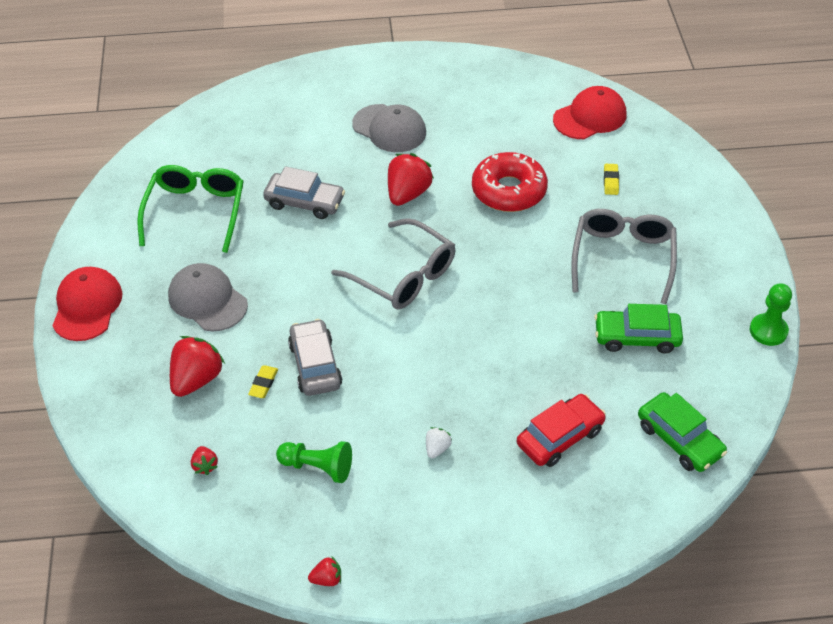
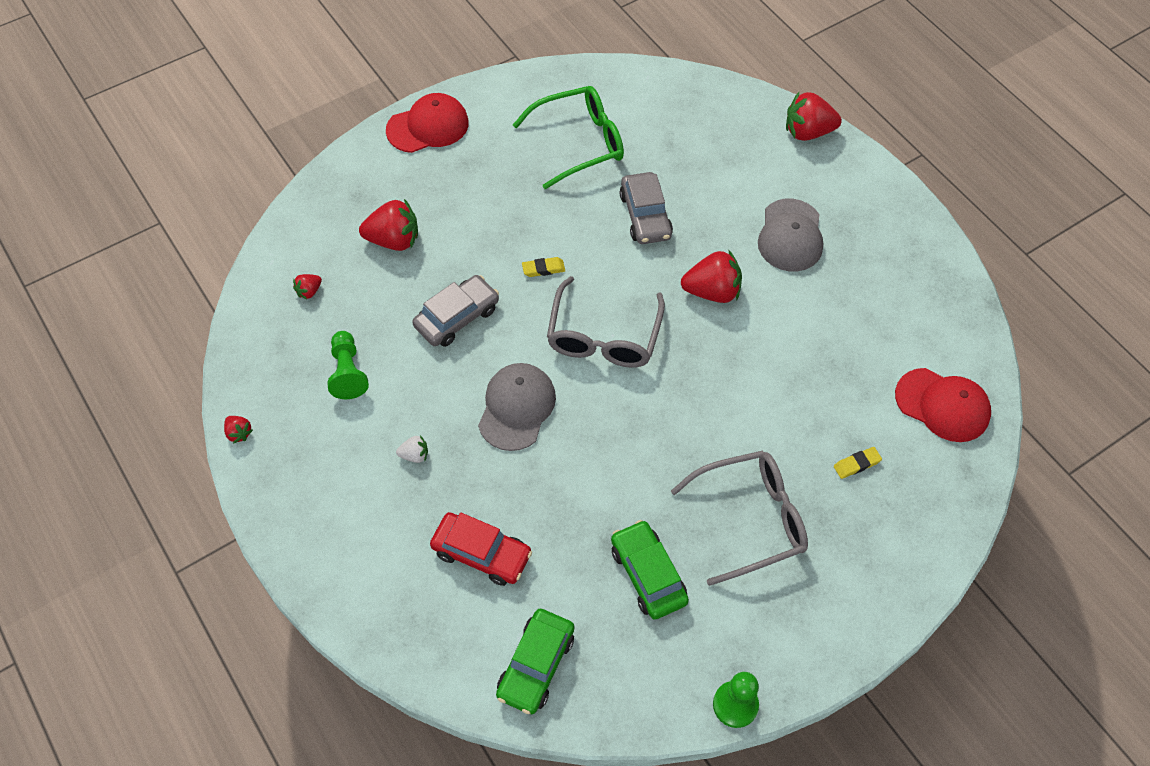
camera: 60 degrees right, 10 degrees up
(207, 300) = (483, 203): grey cap -> grey cap (516, 408)
(263, 384) = (415, 289): yellow eraser -> yellow eraser (543, 269)
(300, 77) = (807, 132): none -> red strawberry
(509, 191) = (776, 375): red donut -> none

